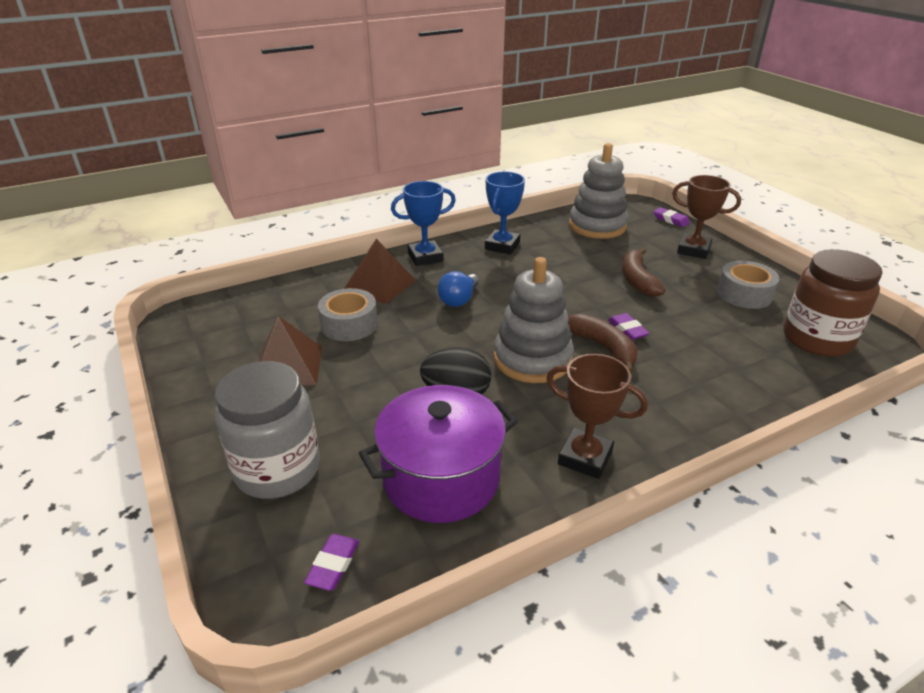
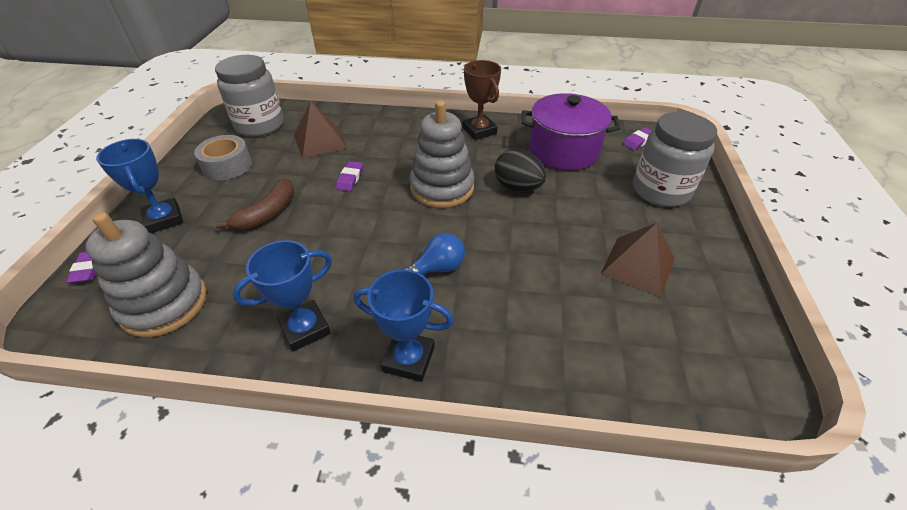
camera: 145 degrees left, 10 degrees up
(349, 324) = (562, 289): grey tape -> none
(380, 285) = (498, 334): brown pyramid -> brown pyramid (320, 141)
(603, 347) = (385, 174): brown banana -> none
(693, 250) = (164, 219): brown trophy -> blue trophy
(817, 339) = (260, 125): brown jar -> grey jar

